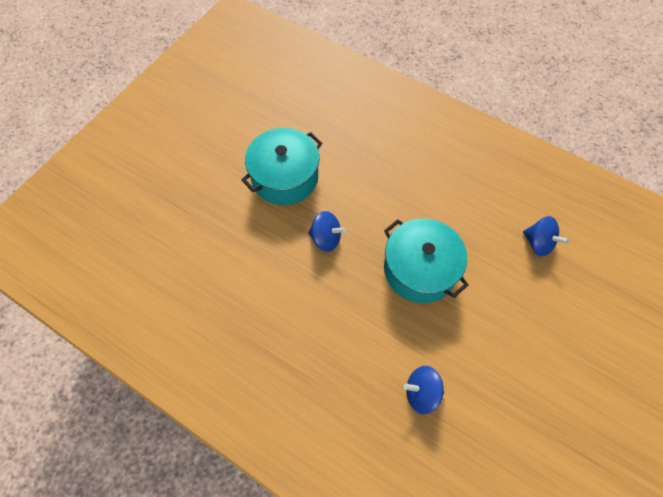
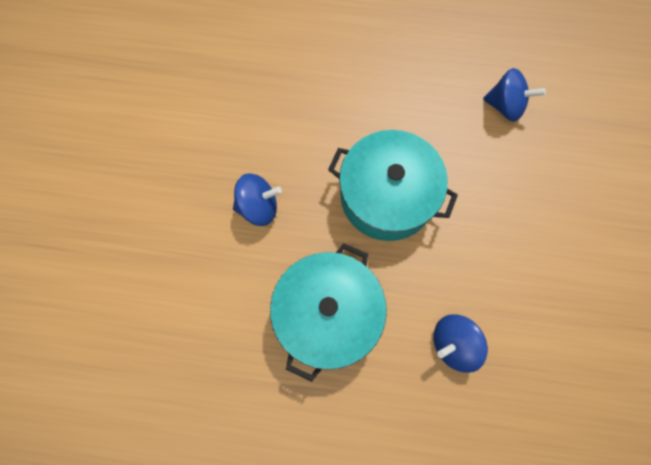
camera: 25 degrees left, 10 degrees up
(285, 177) = (170, 149): turquoise pot -> turquoise pot (328, 314)

